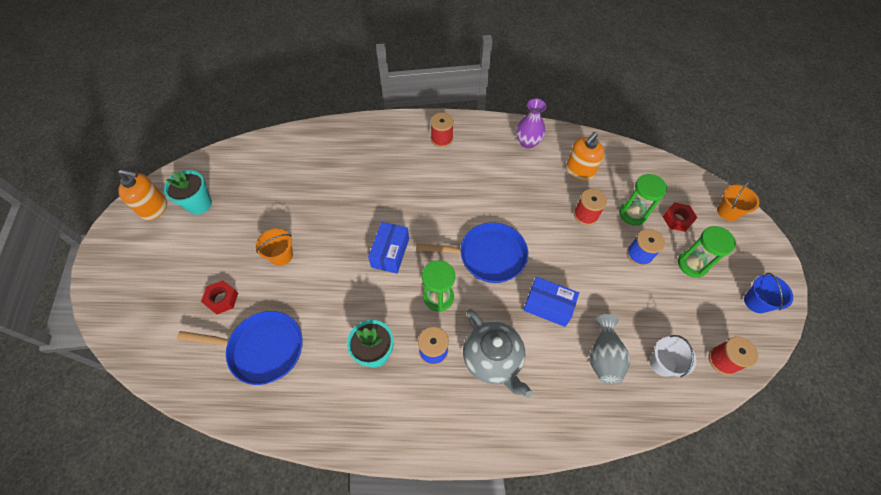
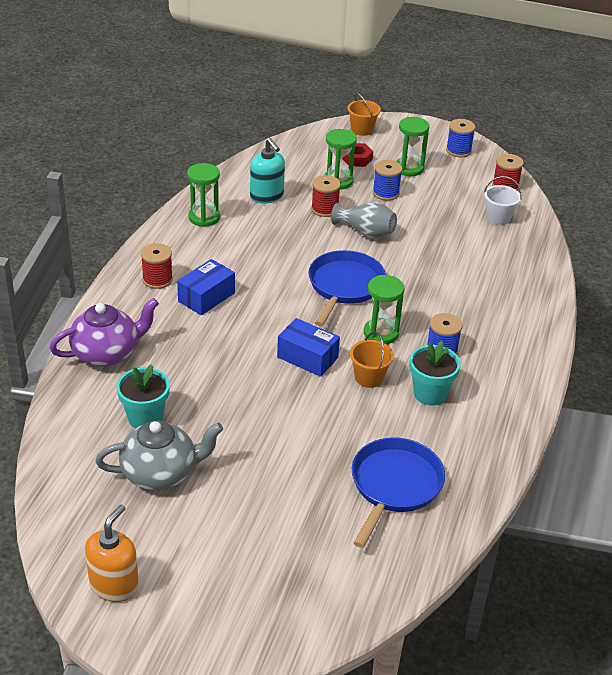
camera: 75 degrees left, 20 degrees down
(199, 204) = (135, 530): turquoise flower pot -> turquoise flower pot (145, 418)
(222, 299) = (310, 518): red nut -> none
(281, 255) = (268, 452): orange bucket -> orange bucket (369, 377)
(355, 138) = (107, 353): none -> purple teapot
(493, 359) = (463, 313): grey teapot -> grey teapot (161, 473)
(527, 142) = (204, 217): purple vase -> green hourglass
(548, 306) = (419, 263): blue box -> blue box (206, 297)
(579, 171) = (267, 196): orange soap dispenser -> turquoise soap dispenser
(603, 356) = (481, 247): grey vase -> grey vase (366, 232)
(756, 302) = (458, 150): blue bucket -> blue spool

